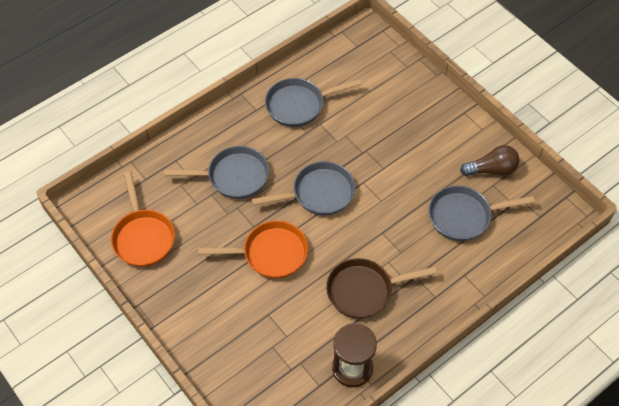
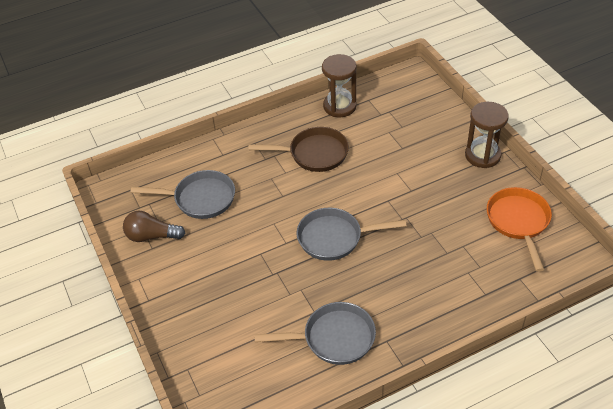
camera: 165 degrees left, 10 degrees down
(178, 316) = (482, 155): none -> brown hourglass
(233, 176) = (421, 267): grey pan -> none
(270, 253) = (393, 192): orange pan -> none

